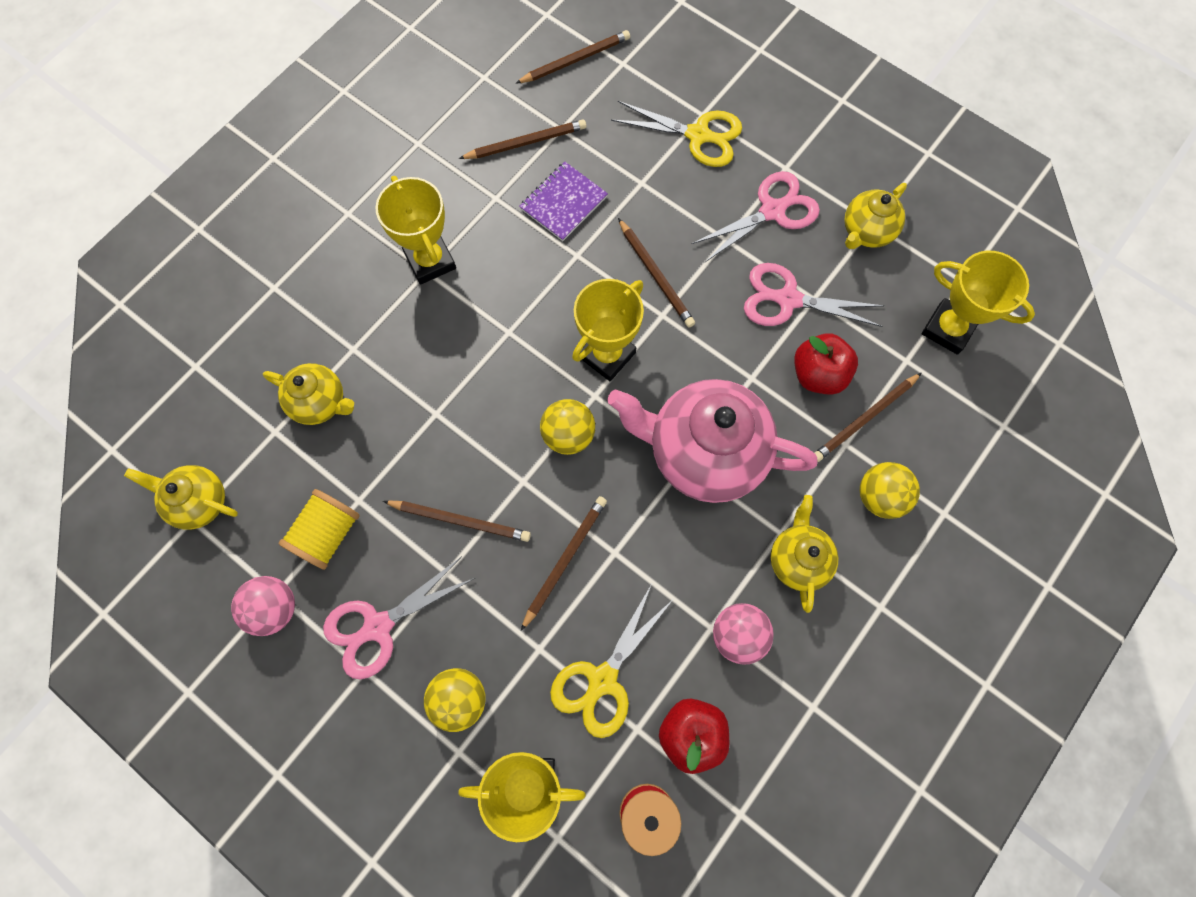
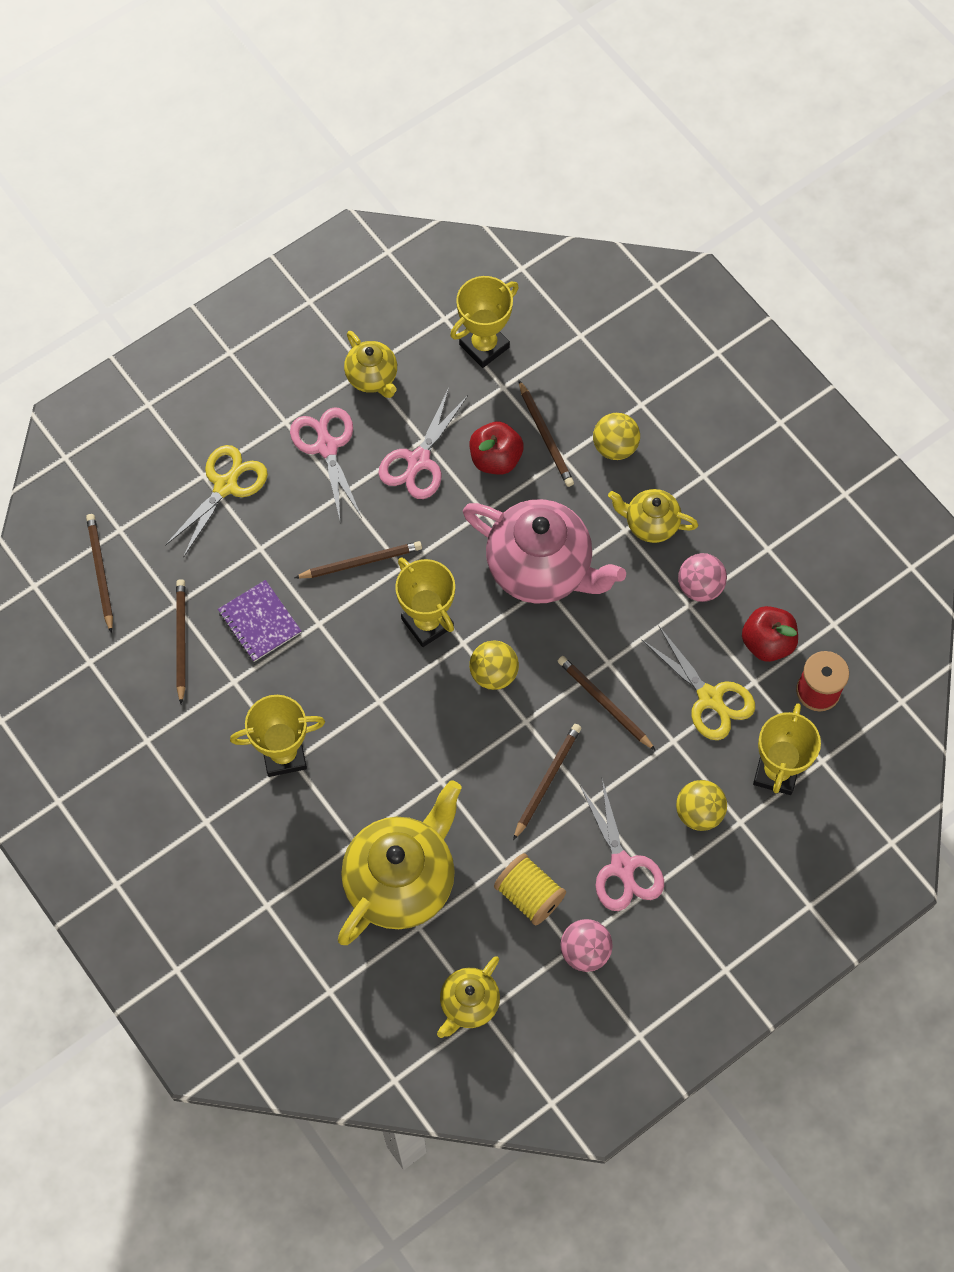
camera: 75 degrees left, 5 degrees down
(320, 402) = (401, 881): yellow teapot -> yellow teapot, size x1.91
(704, 453) = (541, 569): pink teapot -> pink teapot turned 90 degrees counterclockwise

